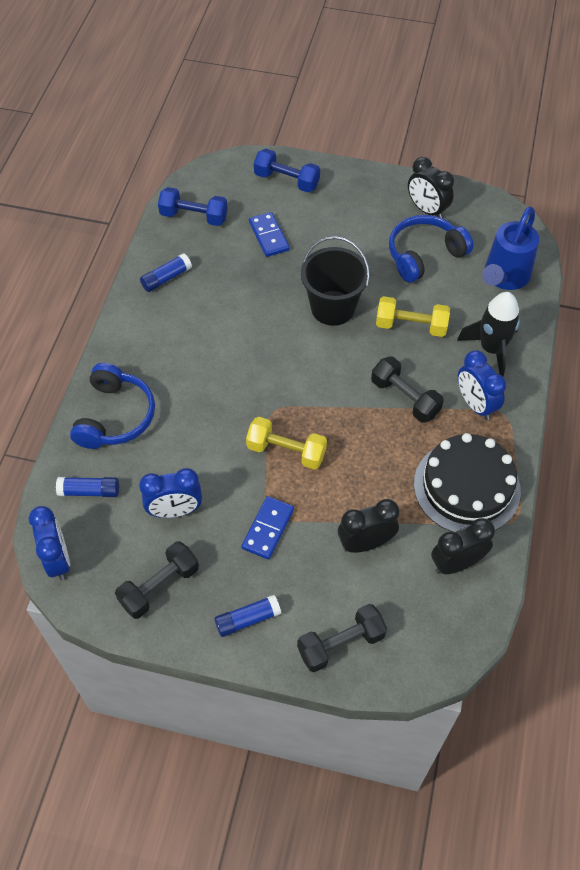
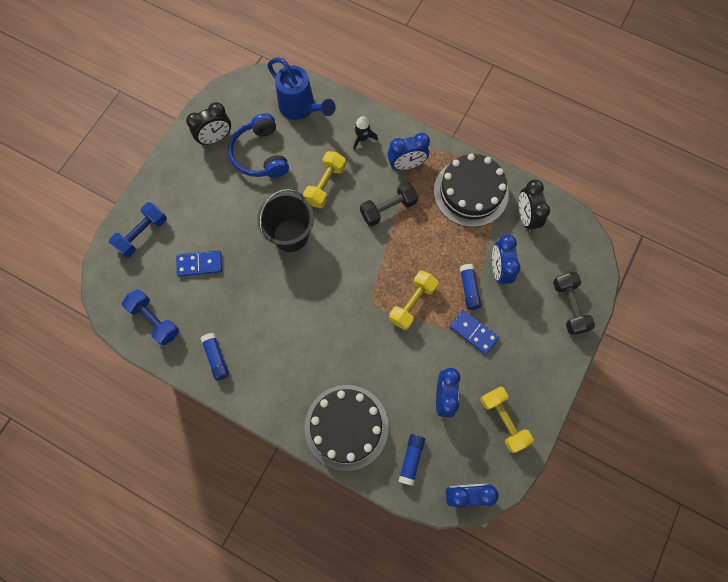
camera: 75 degrees left, 15 degrees up
(115, 416) = (346, 427): blue headphones -> black cake
(159, 586) = (503, 420): black dumbbell -> yellow dumbbell
(194, 216) = (155, 320): blue dumbbell -> blue dumbbell turned 75 degrees counterclockwise
(247, 619) = (540, 363): blue glue stick -> blue glue stick (469, 289)
(366, 543) = (499, 269): black clock -> blue clock
(491, 349) = (362, 138): black rocket -> black rocket, size x0.58

